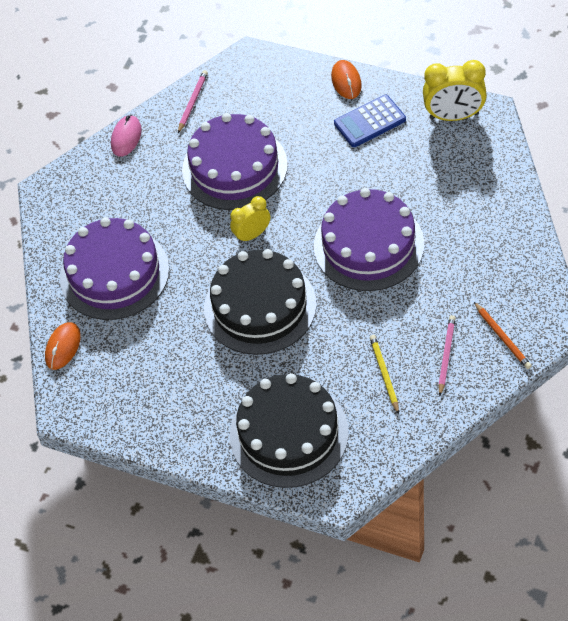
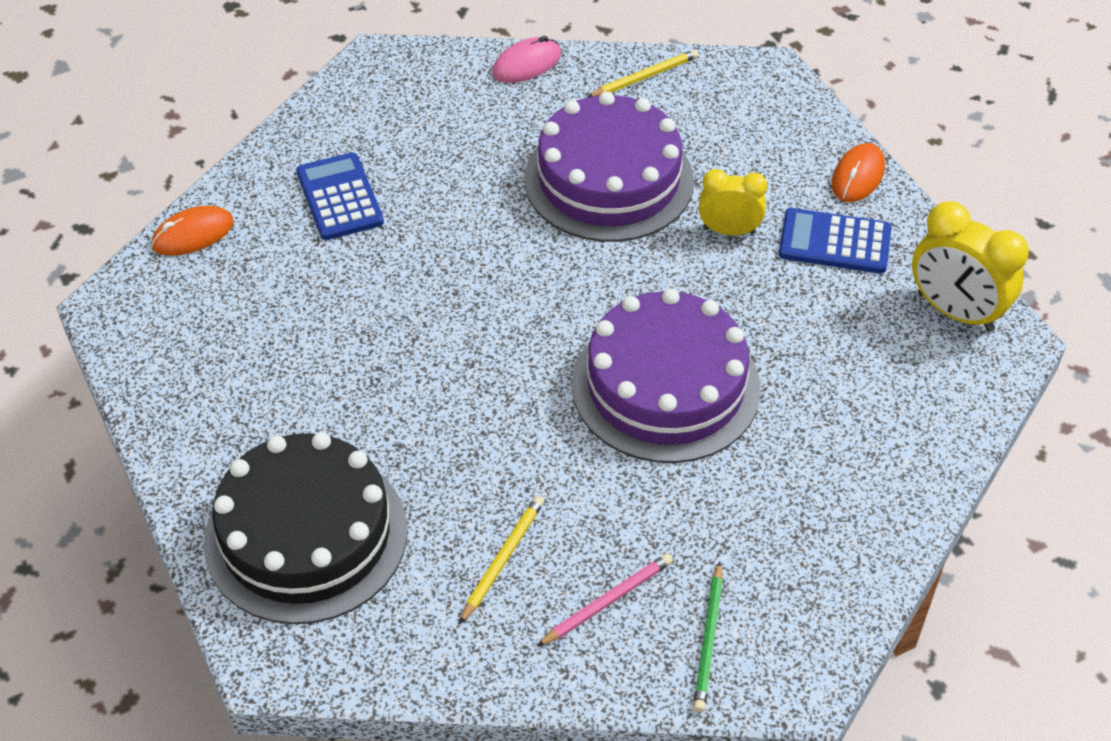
camera: 35 degrees right, 5 degrees down
(114, 273) = (340, 197): purple cake -> blue calculator
(192, 102) = (644, 77): pink pencil -> yellow pencil
(252, 235) = (540, 269): yellow clock -> yellow clock (729, 230)
(260, 306) = (452, 357): black cake -> none
(502, 337) = (709, 640): orange pencil -> green pencil

